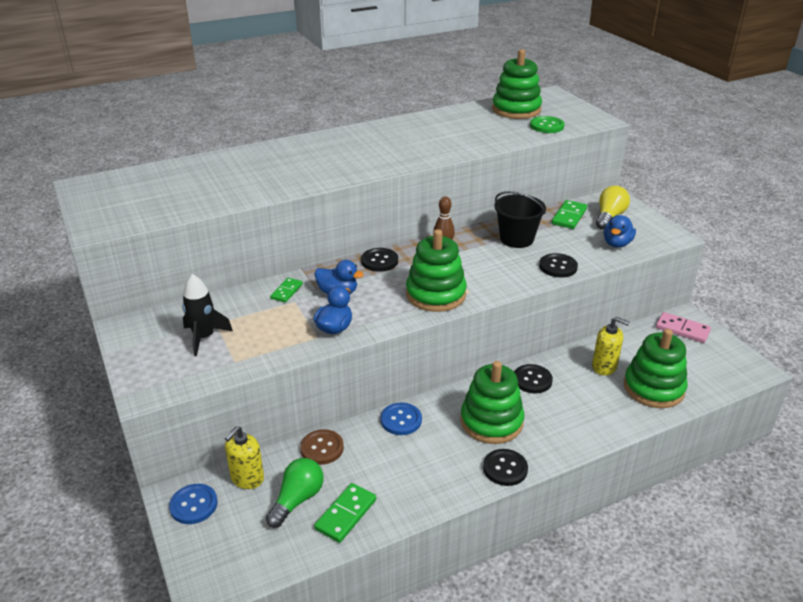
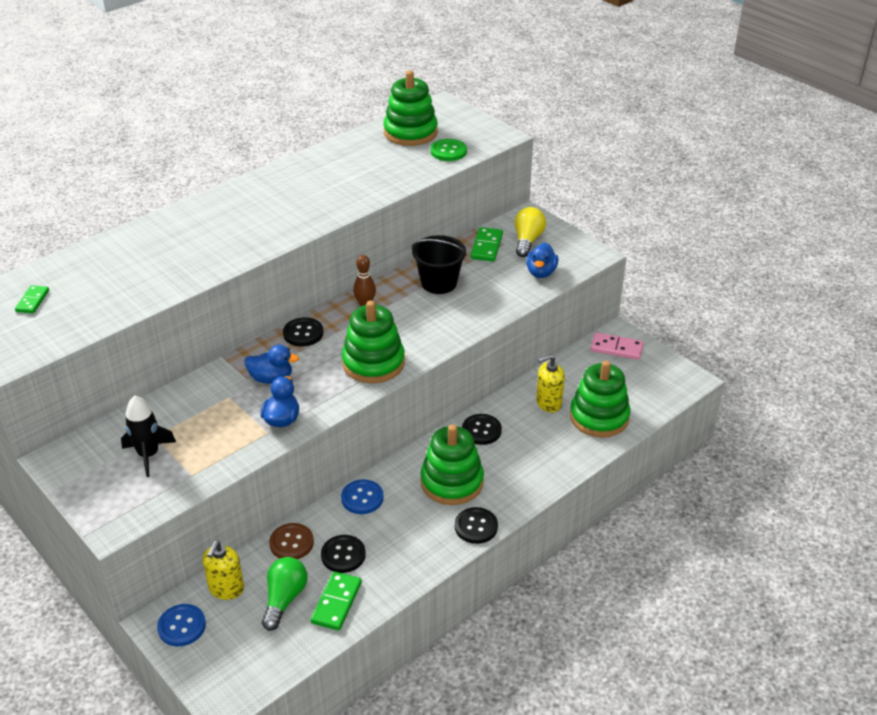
camera: 15 degrees left, 5 degrees up
(286, 291) = (216, 386): green domino -> green domino (32, 301)
(558, 267) = (488, 310): black button -> black button (343, 555)
(604, 367) = (548, 403): yellow soap dispenser -> yellow soap dispenser turned 150 degrees clockwise

